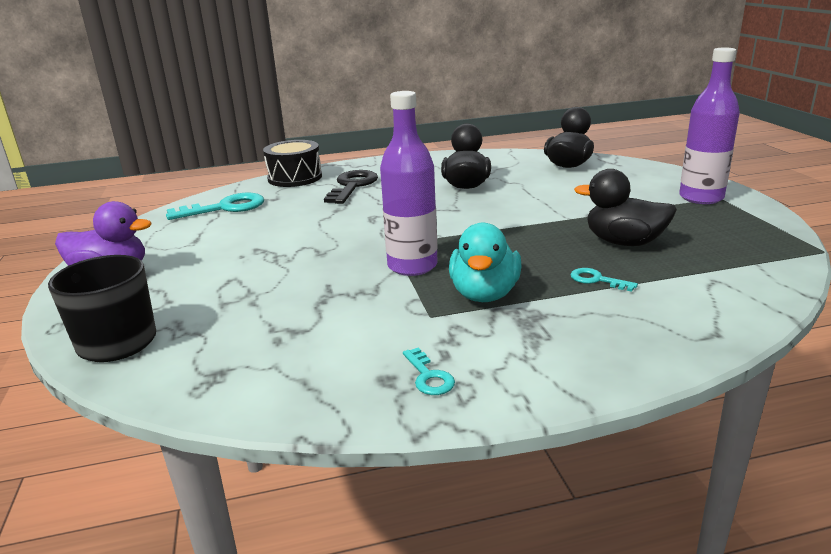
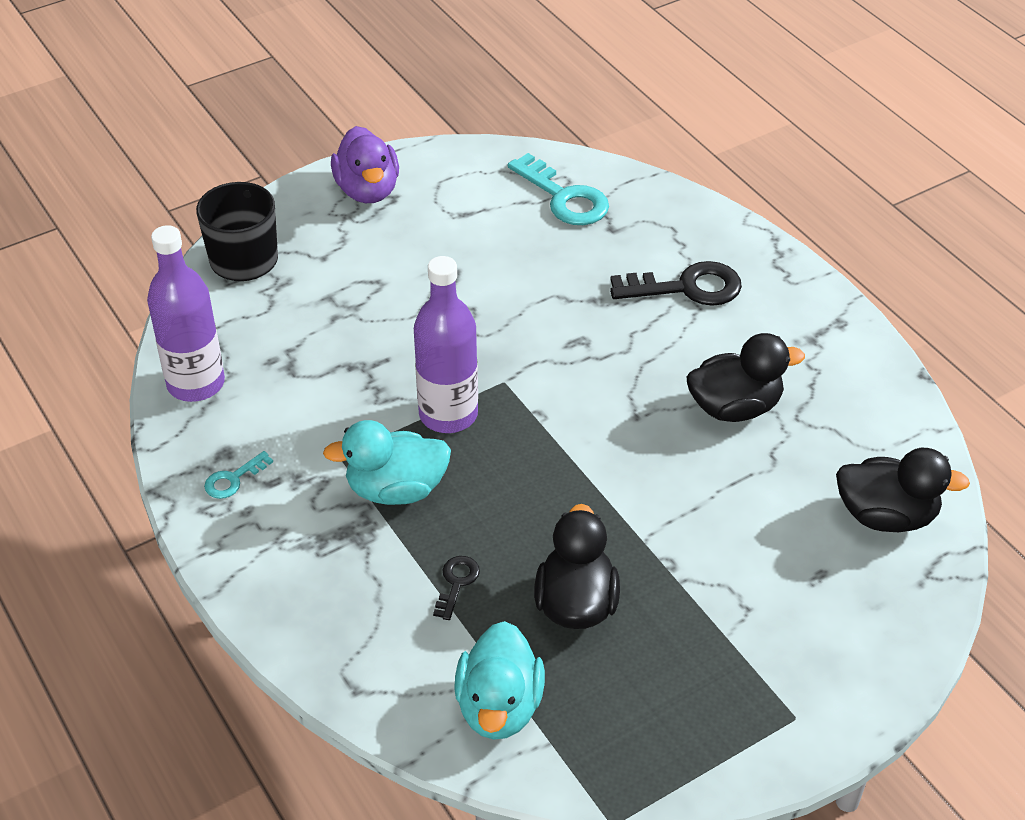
camera: 70 degrees right, 20 degrees up
(295, 178) = (698, 219): black drum -> none
(597, 280) = (456, 583): turquoise key -> black key
(701, 198) = (786, 693): purple bottle -> purple bottle (196, 384)
(725, 276) = (499, 707): none -> turquoise duck

